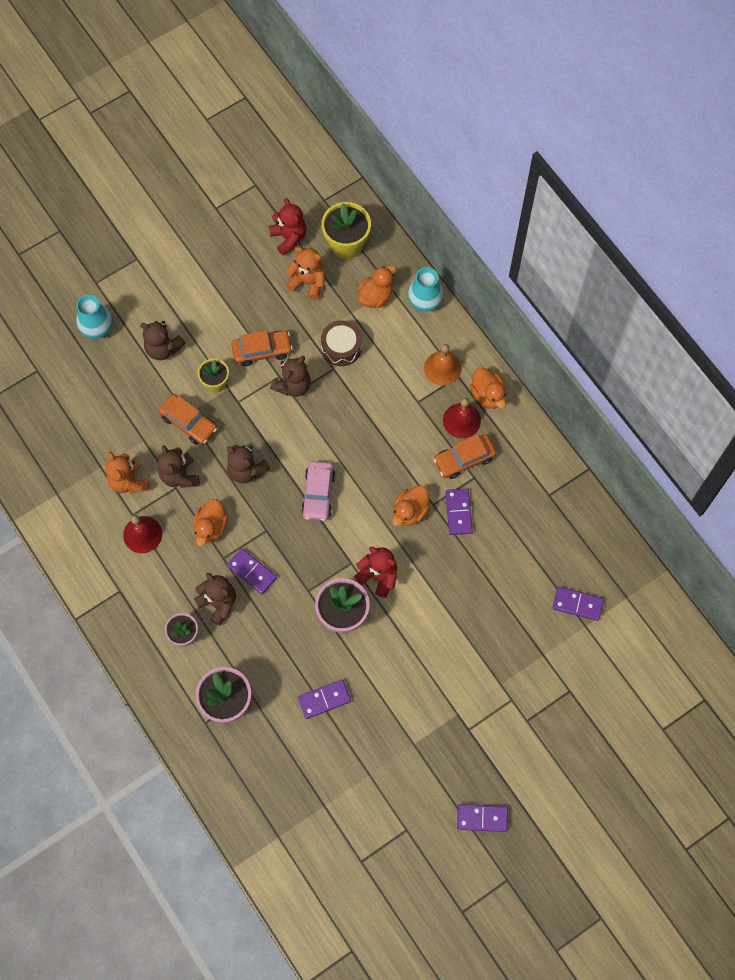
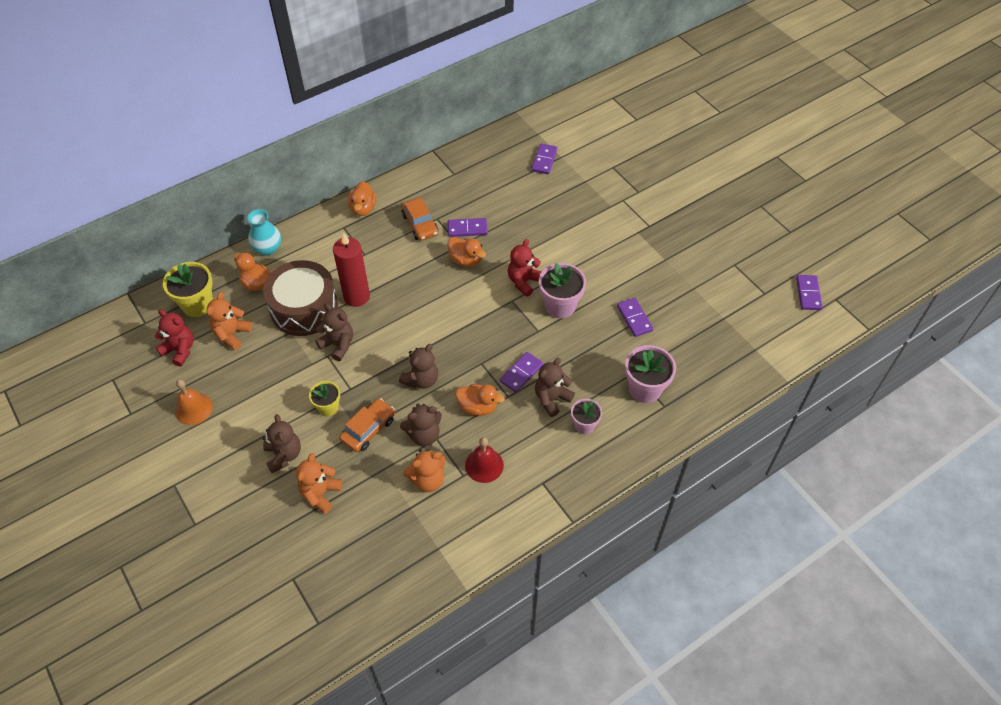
camera: 90 degrees left, 15 degrees down
(97, 328) = (250, 519): turquoise vase -> none
(120, 385) = (320, 494): none -> orange teddy bear
(163, 348) = (284, 455): brown teddy bear -> brown teddy bear turned 45 degrees counterclockwise
(262, 351) = (298, 370): orange car -> none
(289, 238) = (180, 350): red teddy bear -> red teddy bear turned 60 degrees clockwise
(318, 494) = (447, 324): pink car -> none
(341, 347) = (304, 308): brown drum -> brown drum, size x1.80
(357, 398) = (356, 297): none -> red candle
(442, 368) = (334, 237): orange bell -> orange bell (193, 409)
(461, 420) = (384, 225): red bell -> none
(482, 818) = (717, 219): purple domino -> purple domino (808, 294)
(487, 395) = (363, 208): orange duck -> orange duck turned 120 degrees clockwise

